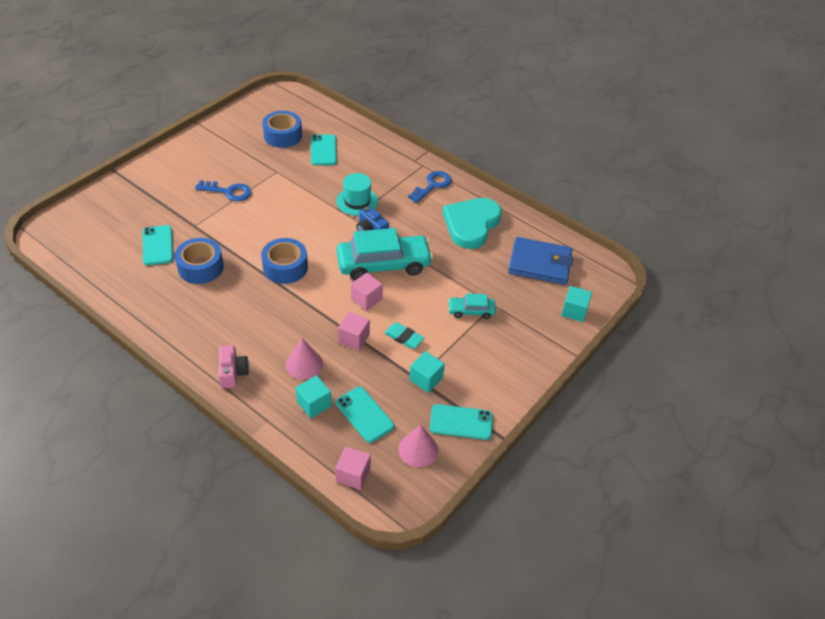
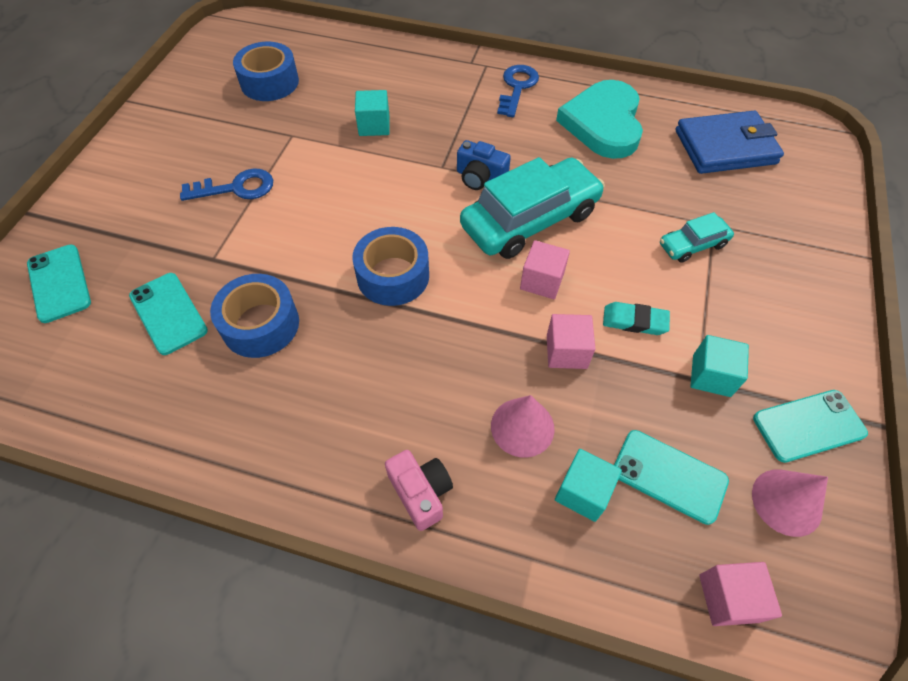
camera: 20 degrees left, 10 degrees up
(323, 150) = (340, 85): turquoise phone -> turquoise phone (59, 283)
(357, 201) = (432, 141): turquoise hat -> none
(574, 311) = (815, 196): turquoise cube -> turquoise cube (374, 125)

